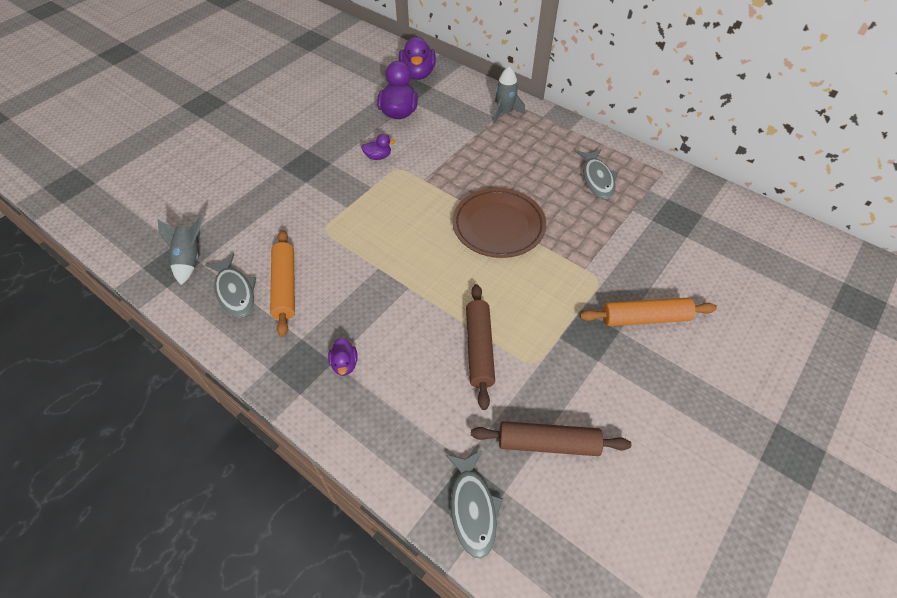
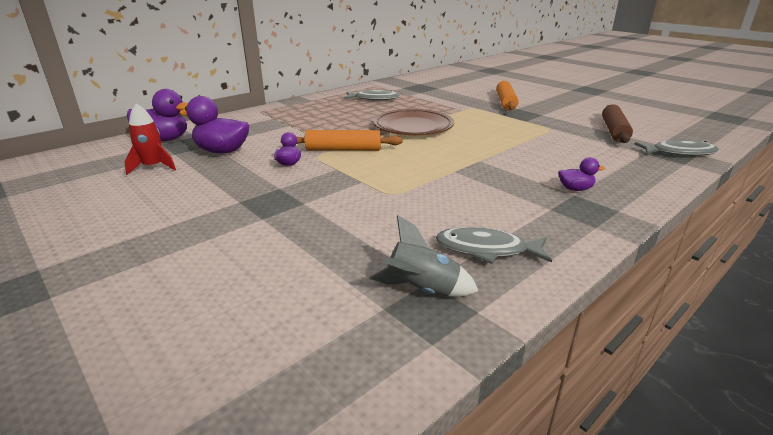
camera: 80 degrees left, 25 degrees down
(235, 291) = (486, 250): grey fish -> grey fish turned 150 degrees counterclockwise
(285, 286) = (478, 217): orange rolling pin -> orange rolling pin (343, 149)
(361, 89) = (153, 167): none -> red rocket
(479, 349) = (542, 141): brown rolling pin -> none
(504, 113) = (270, 114): grey rocket -> none

